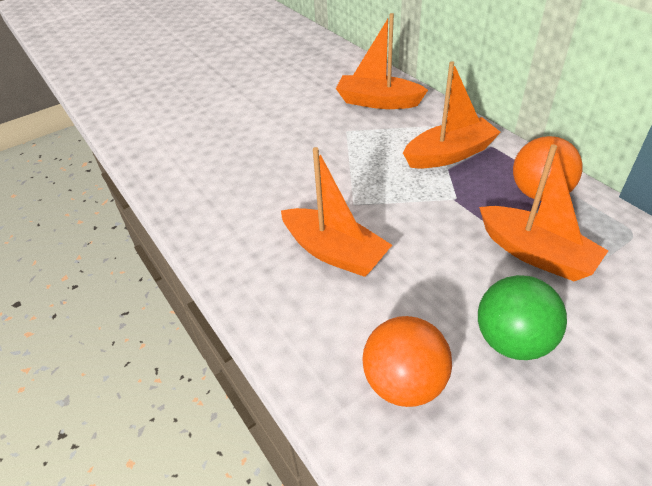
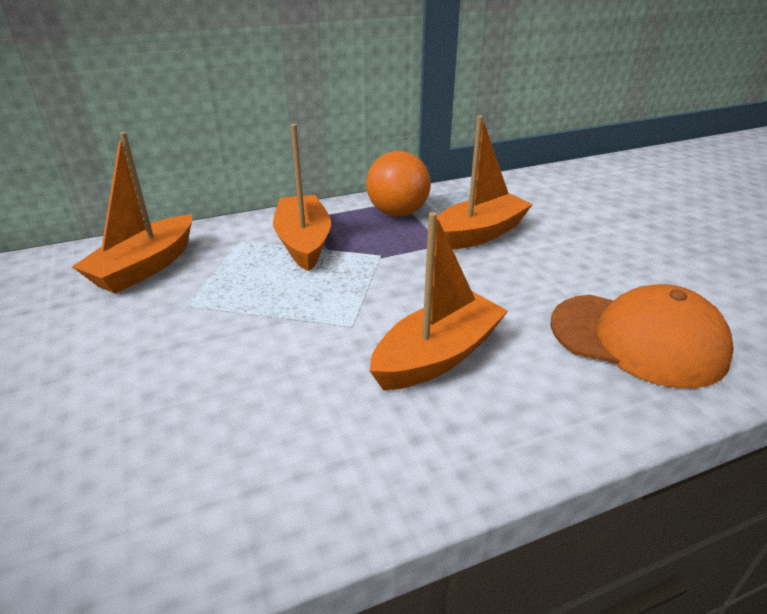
camera: 80 degrees left, 10 degrees down
(404, 382) = (637, 339): orange ball -> orange cap
(512, 340) = (582, 269): green ball -> none

